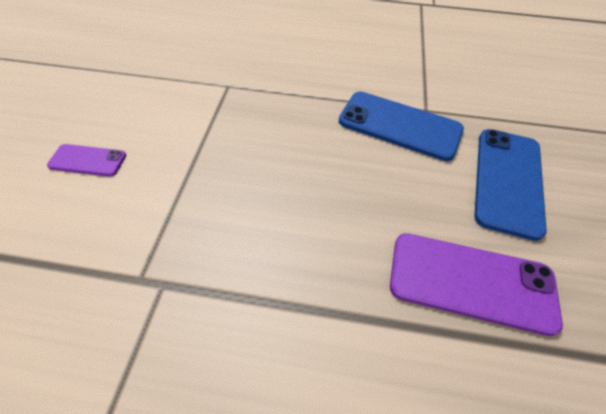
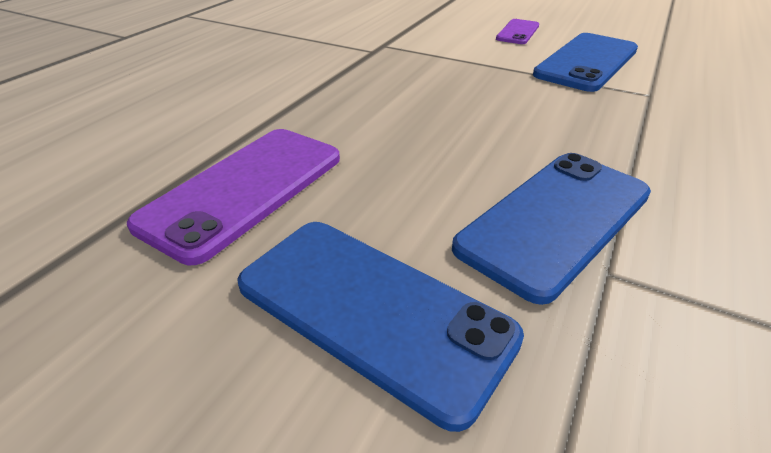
camera: 110 degrees right, 15 degrees down
(170, 113) = (586, 62): none -> blue phone

